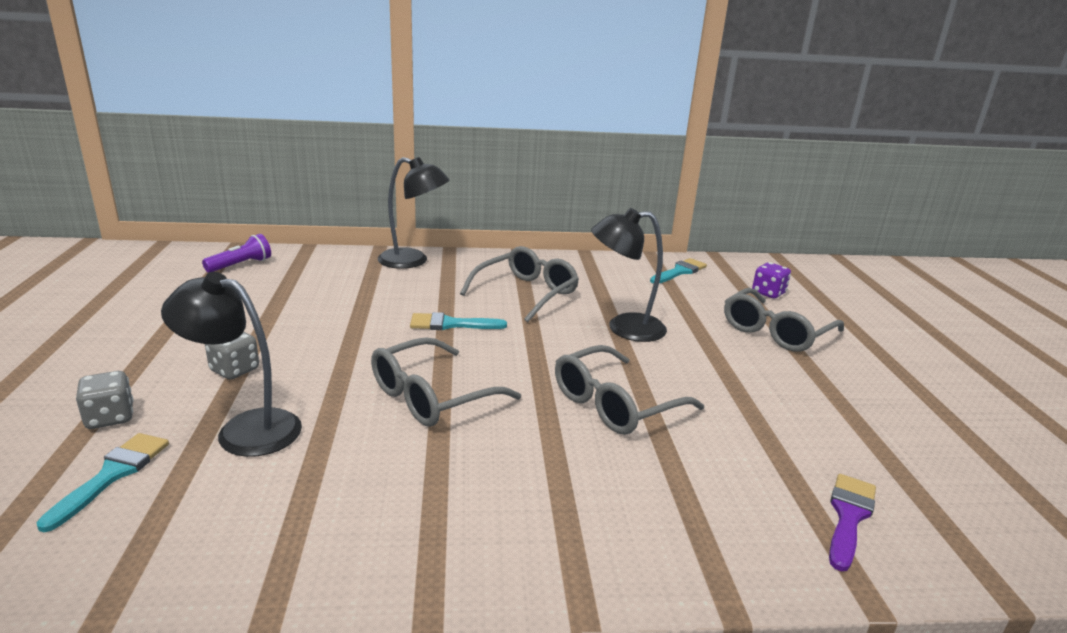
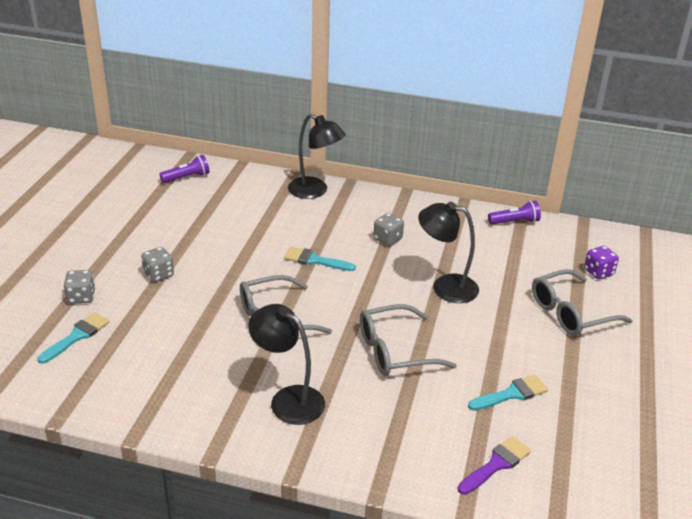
camera: 20 degrees right, 10 degrees up
(245, 429) = (153, 321): black lamp -> black lamp (288, 399)
(526, 293) = (387, 239): grey glasses -> grey dice
(650, 263) = (514, 222): none -> purple flashlight
(679, 271) = (534, 236): turquoise brush -> turquoise brush (511, 394)

